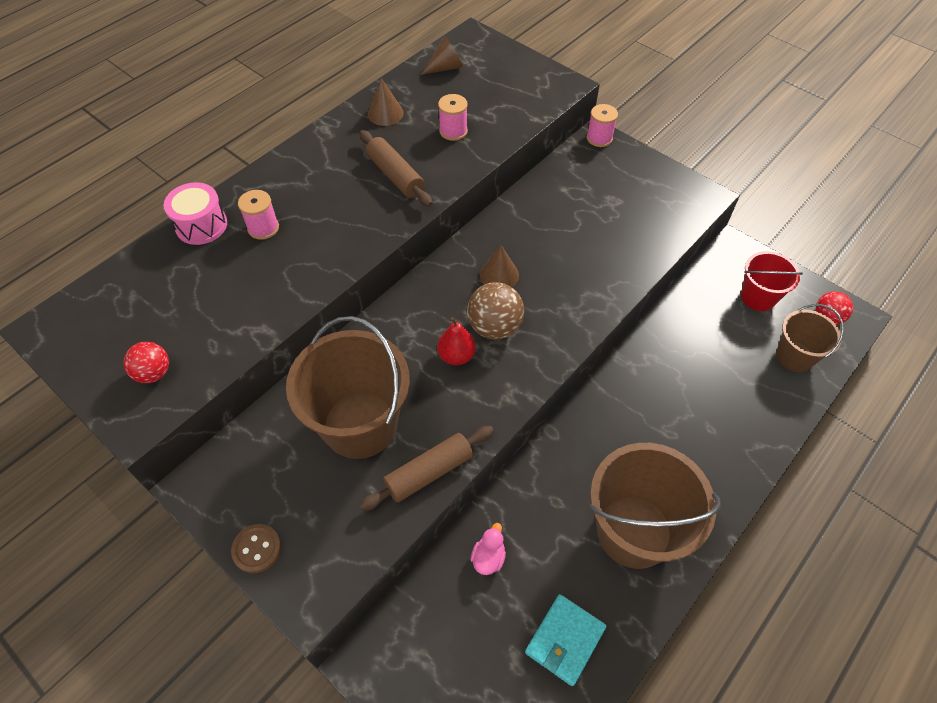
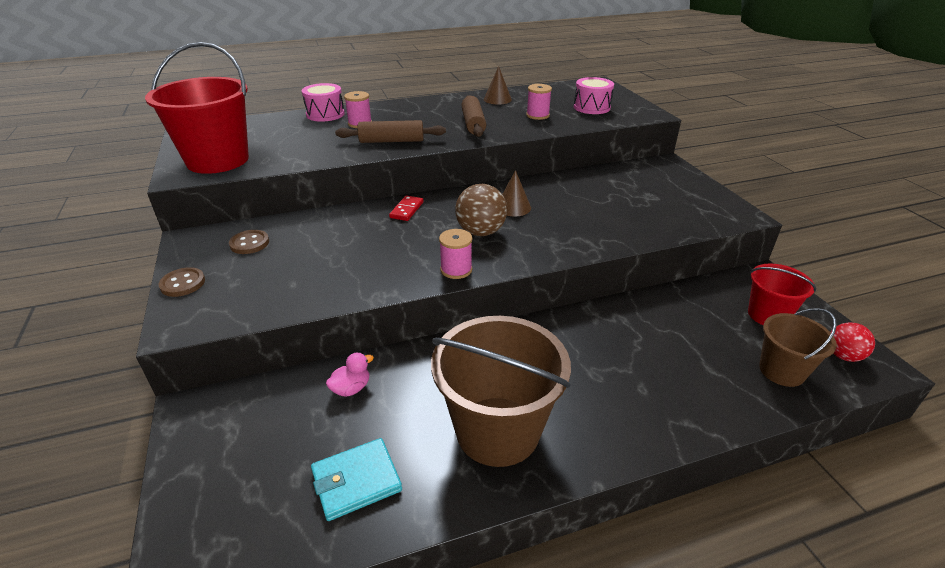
camera: 30 degrees right, 20 degrees down
(154, 373) = (218, 160): red ball -> red bucket
(272, 458) = (249, 243): none -> brown button
(360, 425) = (325, 248): brown bucket -> none
(396, 327) = (407, 210): none -> red domino
(429, 472) = (343, 291): brown rolling pin -> brown rolling pin (391, 141)
(446, 67) = (563, 90): brown cone -> none
(456, 355) = (435, 237): red pear -> none
(499, 93) = (591, 107): none -> pink drum
(599, 138) = (668, 163): pink spool -> pink spool (456, 270)

